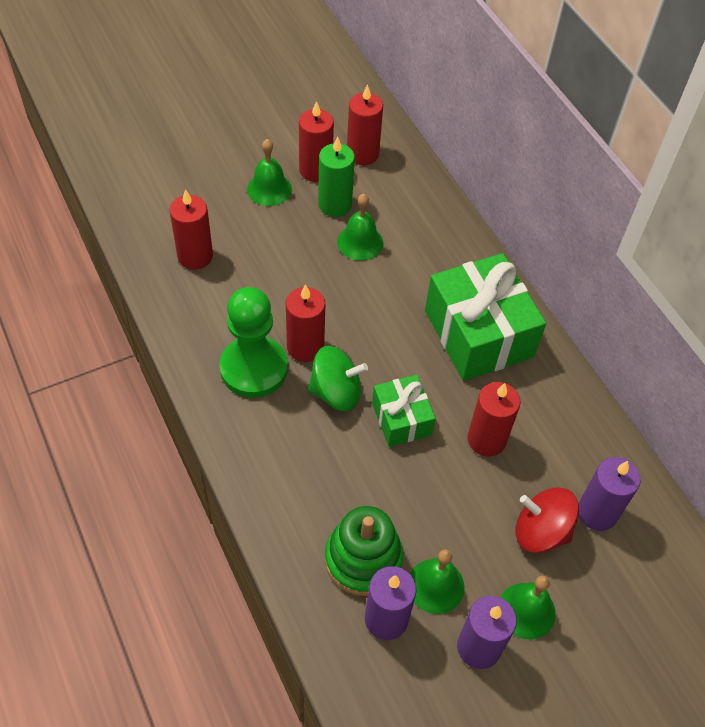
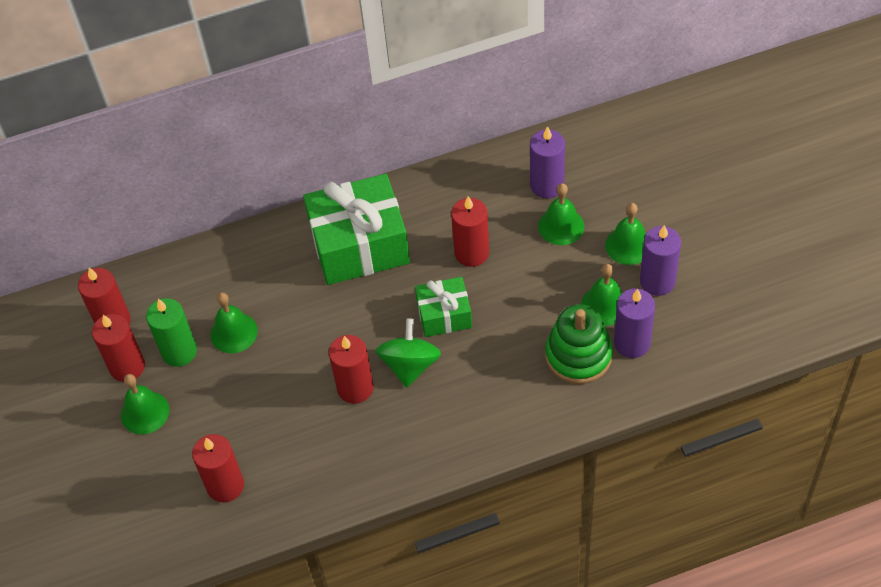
camera: 75 degrees left, 0 degrees up
(254, 368) = (374, 434): green pawn -> none
(540, 531) = (561, 226): red spinning top -> green bell

